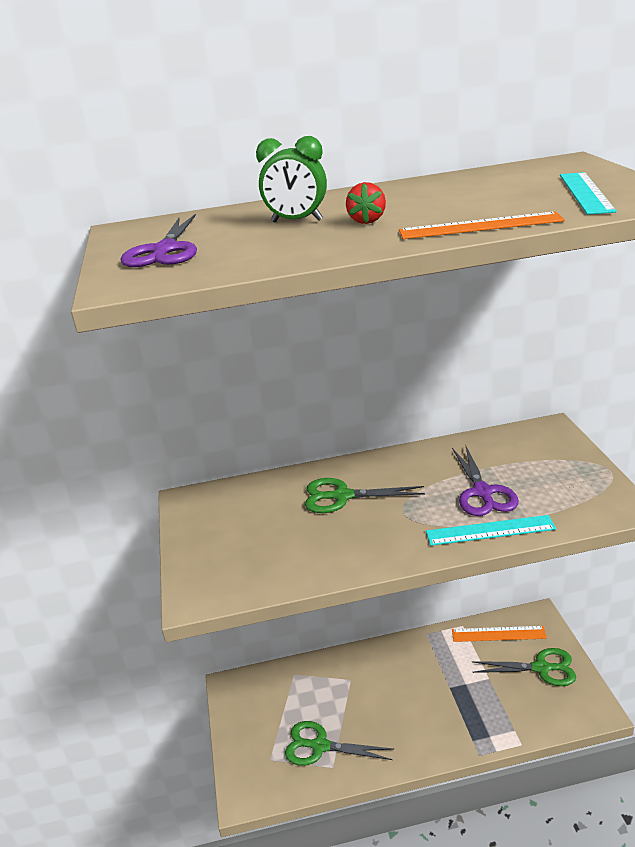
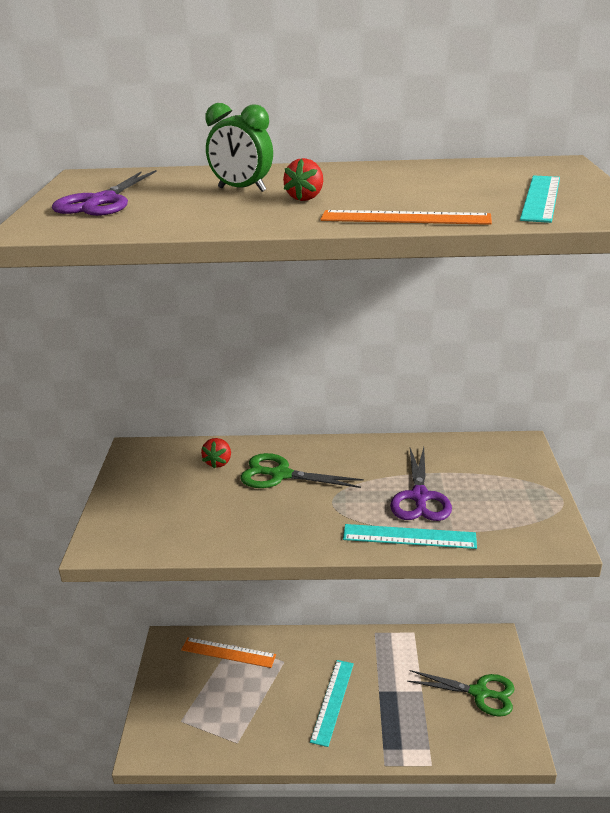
camera: 10 degrees right, 0 degrees up
(276, 496) = (218, 462): none -> red strawberry
(320, 746) = (232, 719): green scissors -> none
(410, 707) = (332, 701): none -> turquoise ruler
(498, 634) = (447, 648): orange ruler -> orange ruler (228, 652)

